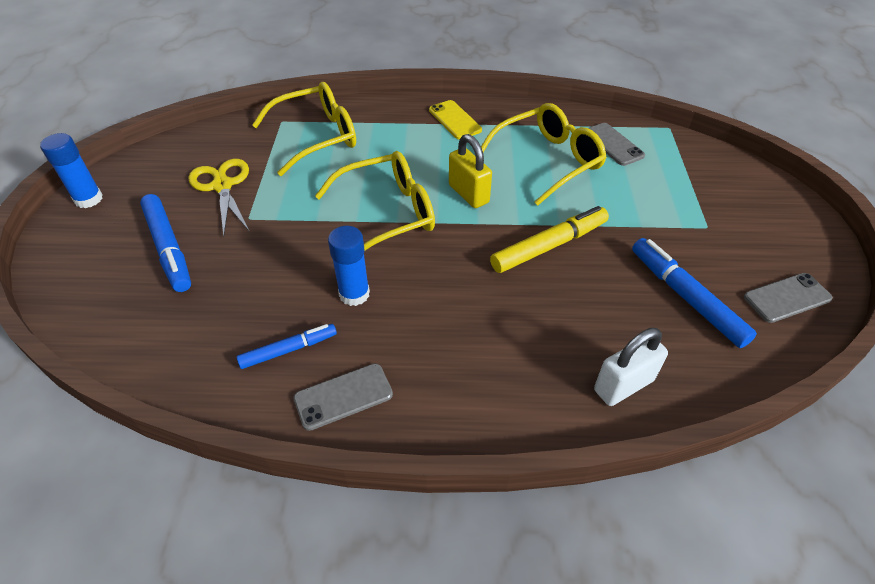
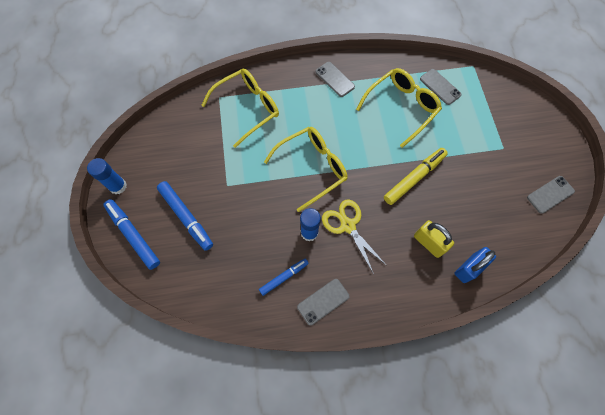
camera: 10 degrees left, 20 degrees up
(222, 186) = (200, 161): yellow scissors -> yellow scissors (347, 226)
(455, 120) = (335, 79): yellow phone -> grey phone
(468, 194) = (358, 144): yellow padlock -> yellow padlock (429, 243)
(623, 385) = (468, 268): white padlock -> blue padlock
(685, 297) = (495, 203): blue marker -> blue marker (133, 235)

